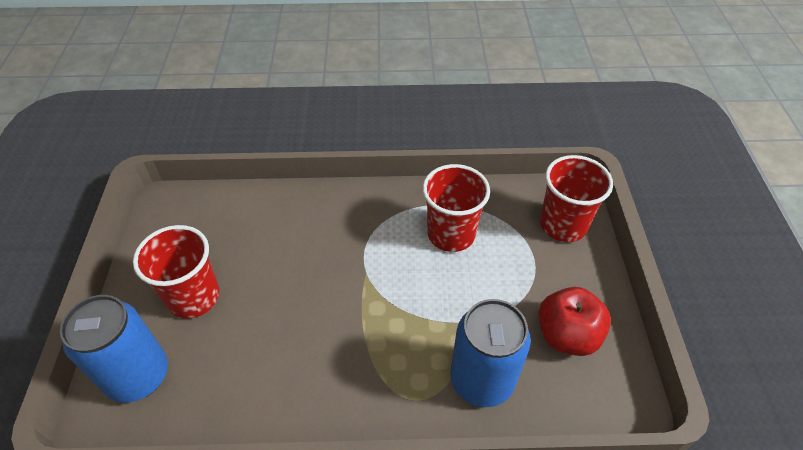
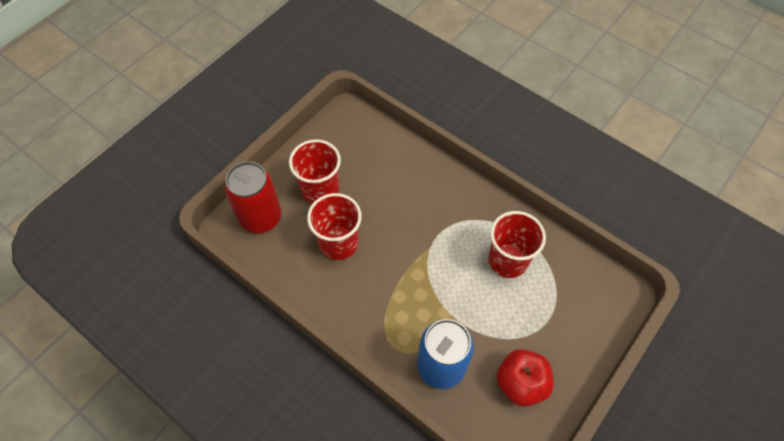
camera: 40 degrees right, 10 degrees up
(138, 376) = (261, 218): blue can -> red can
(563, 225) = (594, 311): red cup -> red cup (338, 243)

